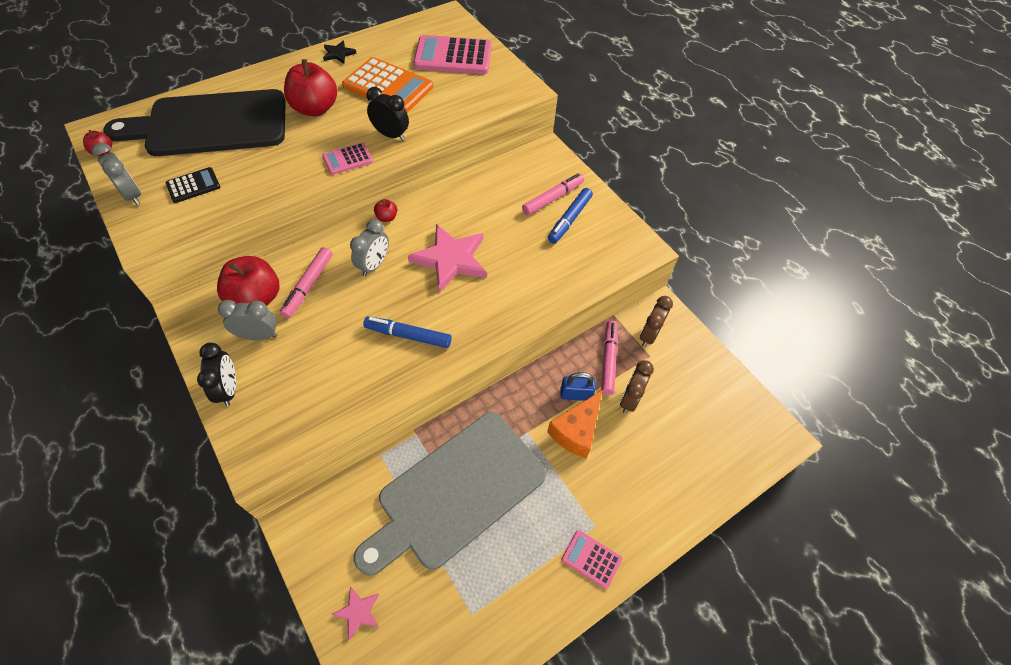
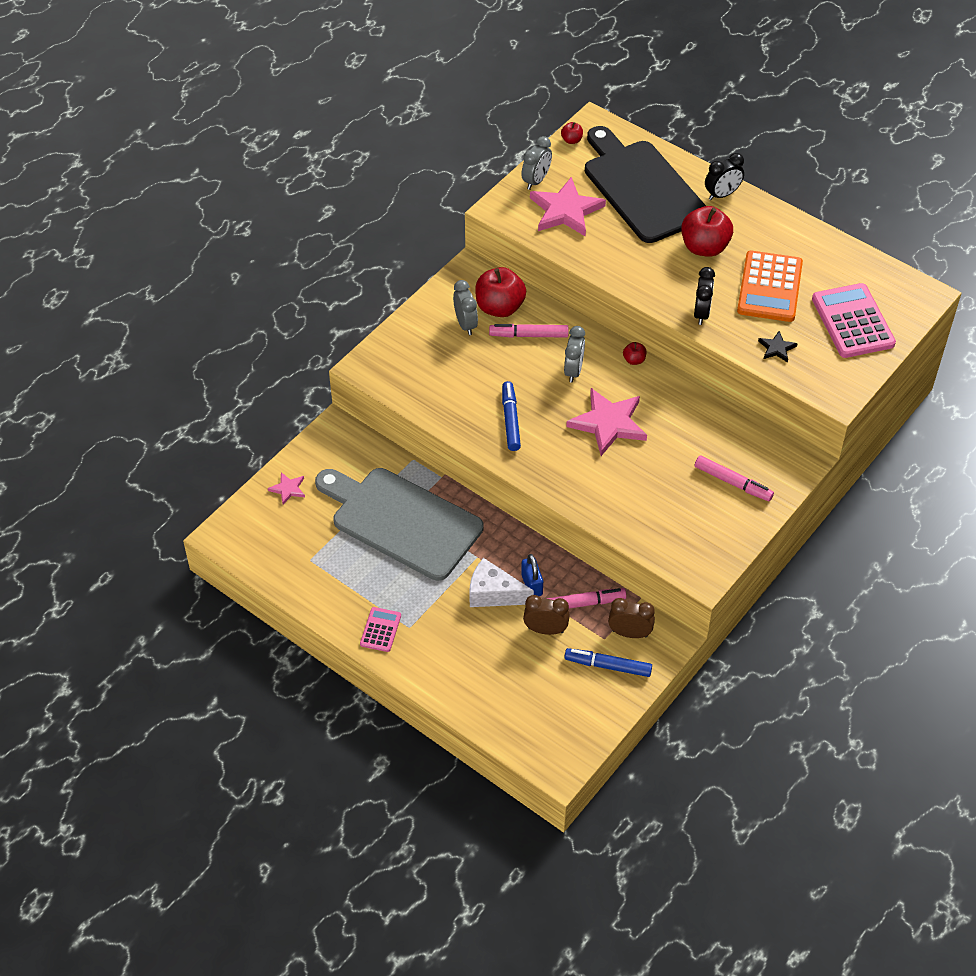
camera: 75 degrees right, 5 degrees down
(193, 185) = (565, 211): black calculator -> pink star
(229, 389) = (411, 327): black clock -> black clock (722, 194)
(338, 54) = (796, 232): black star -> black star (776, 348)
(347, 159) = (652, 295): pink calculator -> none
(374, 265) = (573, 371): grey clock -> grey clock turned 90 degrees counterclockwise
(569, 219) = (710, 504): blue marker -> blue marker (608, 666)
(576, 431) = (493, 593): orange cheese -> white cheese

